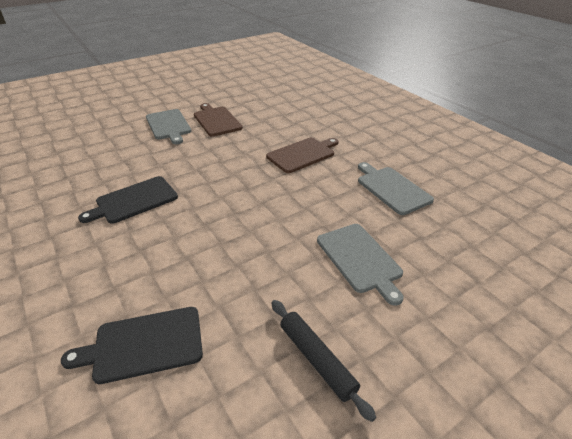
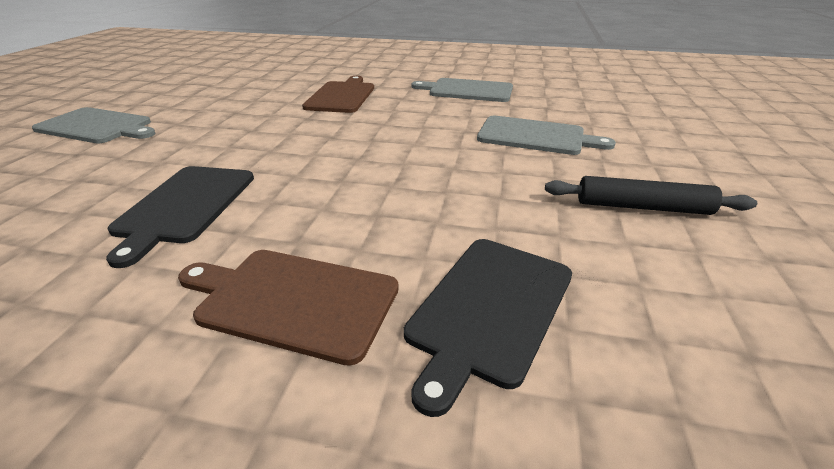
camera: 45 degrees left, 5 degrees down
(216, 120) = (173, 103): brown cutting board -> brown cutting board (293, 300)

